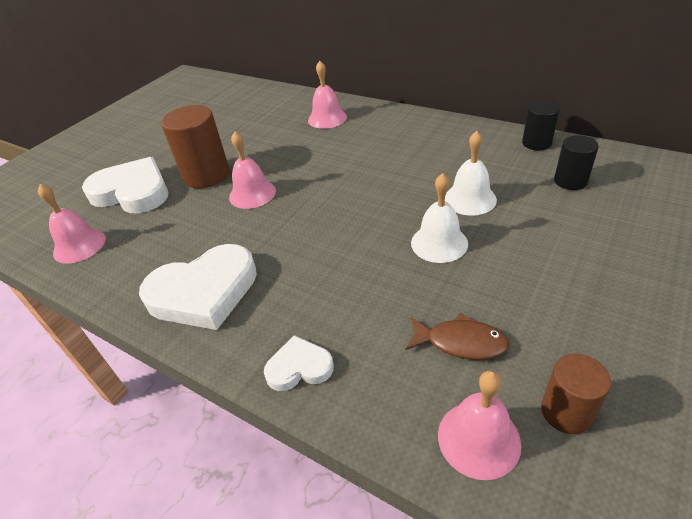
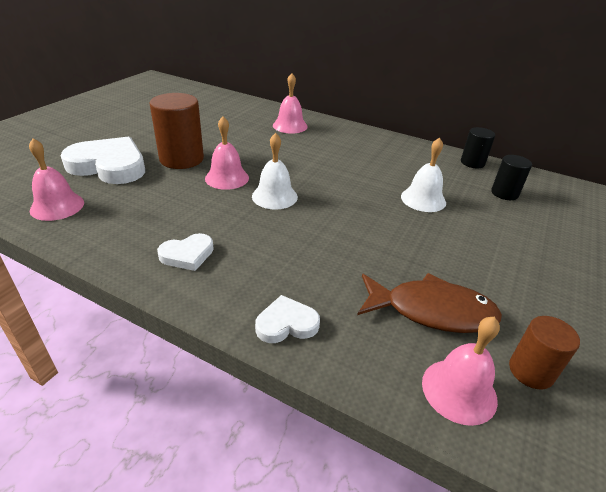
camera: 10 degrees left, 5 degrees down
(204, 292) = (187, 255): white heart -> white heart, size x0.51
(439, 243) = (401, 231): white bell -> white bell (274, 196)
(461, 342) = (432, 311): brown fish -> brown fish, size x1.56

